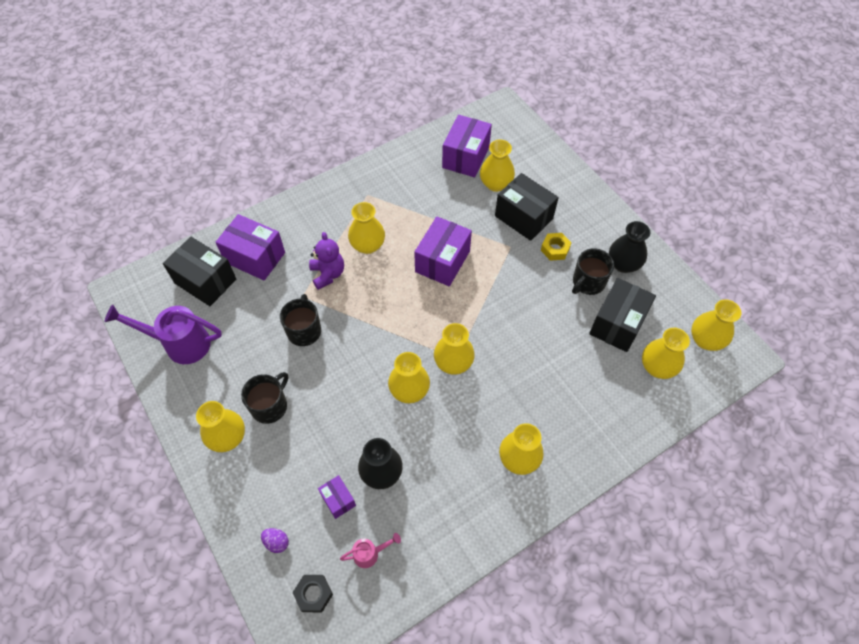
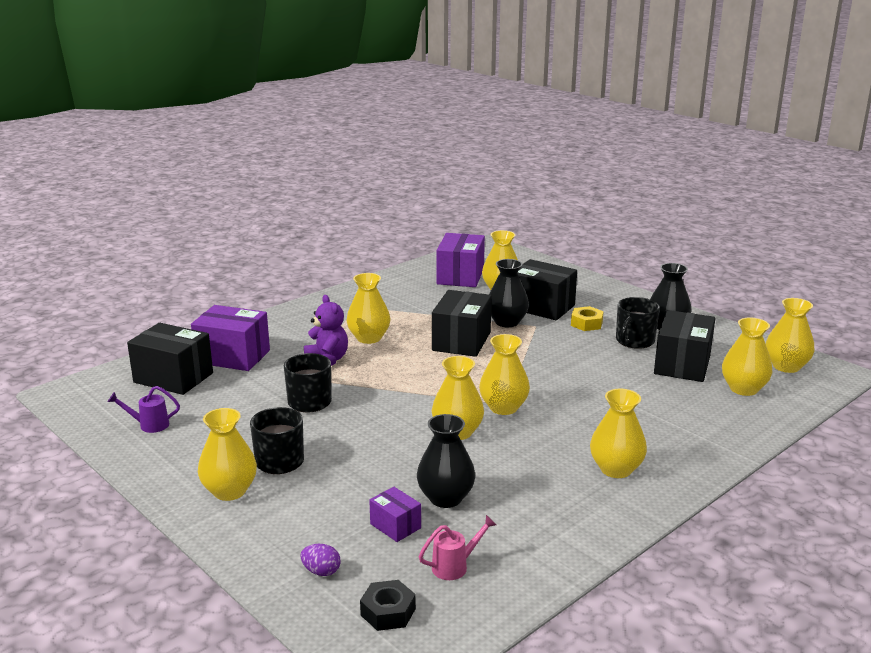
camera: 10 degrees left, 35 degrees down
(180, 344) = (149, 425): purple watering can -> purple watering can, size x0.49
(442, 261) = (461, 341): purple box -> black box
(487, 237) = (507, 322): none -> black vase

